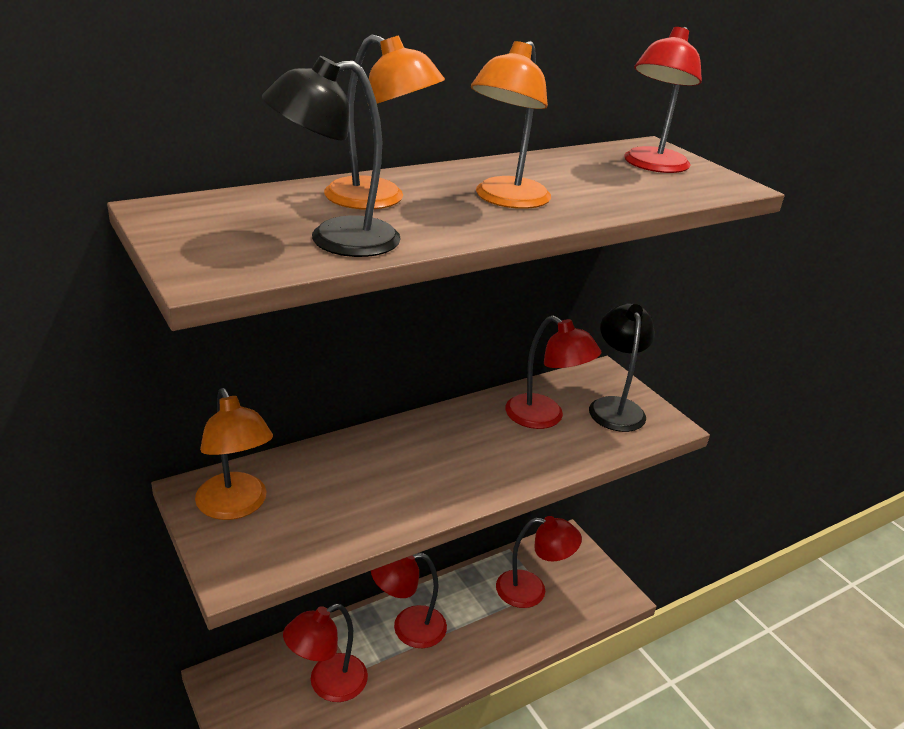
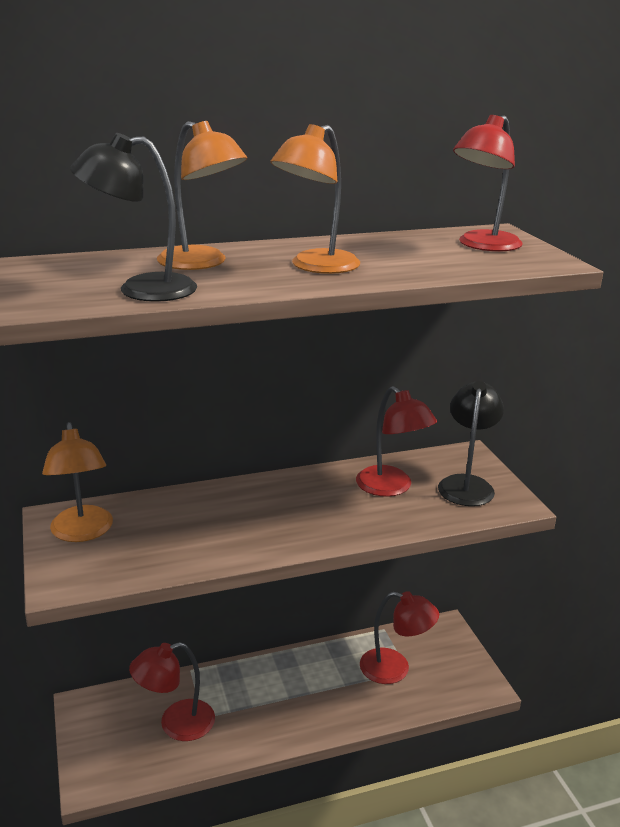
camera: 15 degrees right, 5 degrees down
(408, 627) = (264, 686): red lamp -> none

